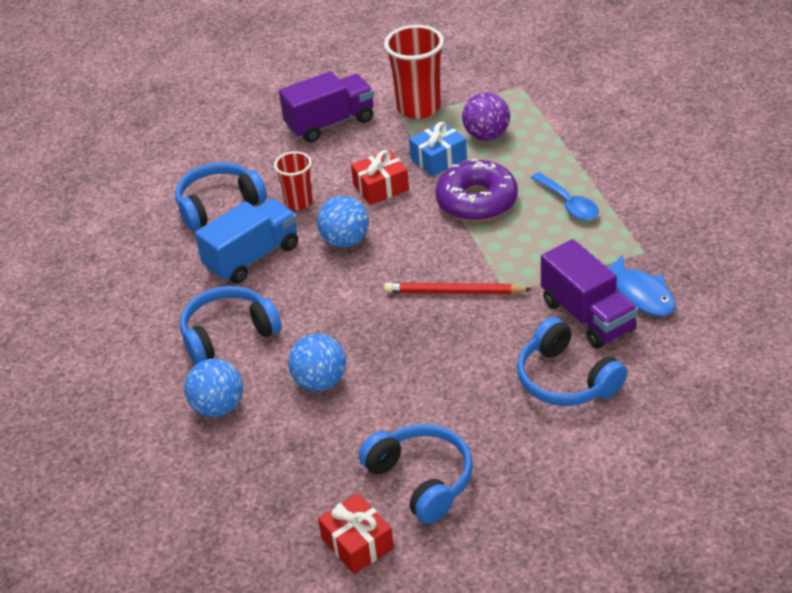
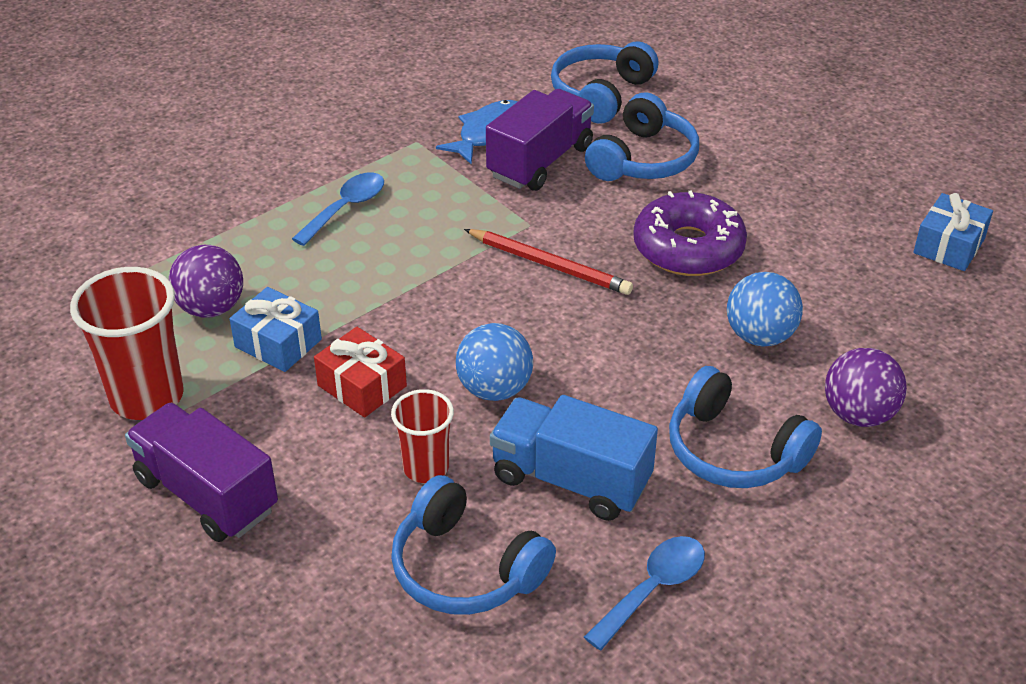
camera: 115 degrees left, 0 degrees up
(156, 271) = (653, 589): none -> blue spoon
(218, 407) = (858, 414): blue ball -> purple ball
(357, 543) = (949, 246): red gift -> blue gift
(421, 480) = (840, 224): blue headphones -> blue headphones (601, 94)
(454, 292) = (549, 265): red pencil -> red pencil turned 45 degrees counterclockwise
(476, 201) = (364, 285): purple donut -> purple donut (688, 248)

